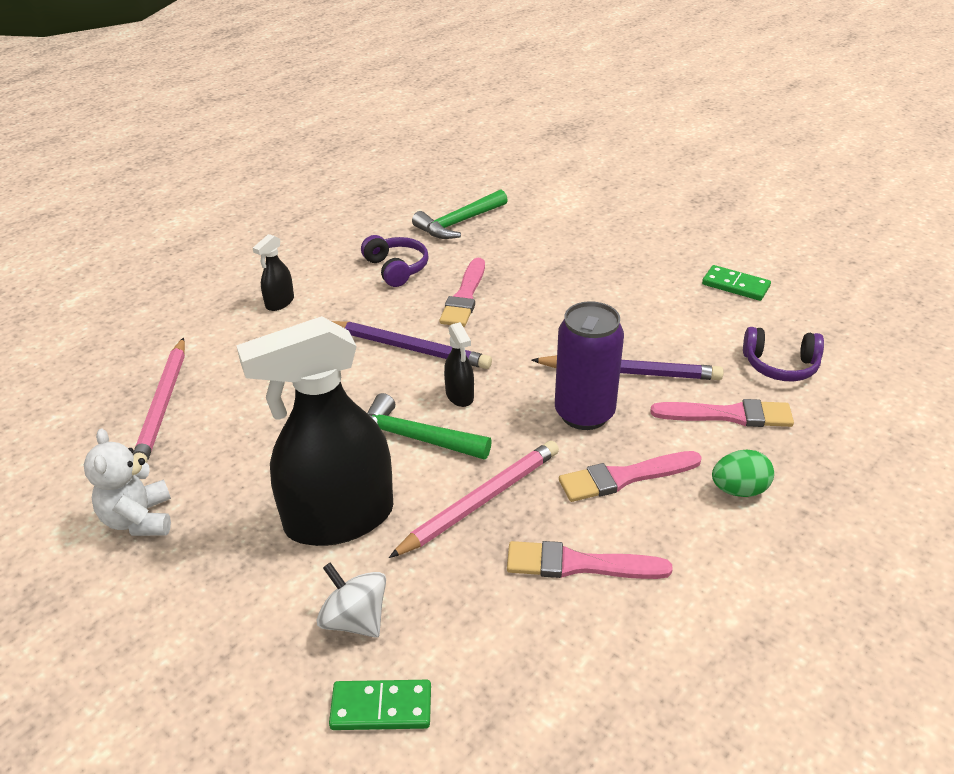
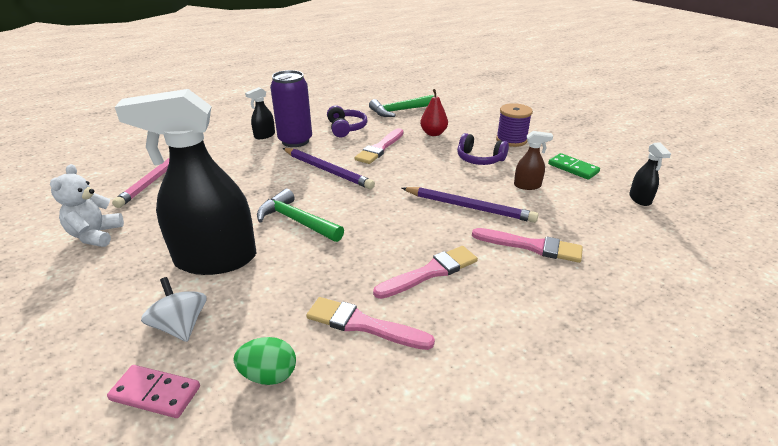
camera: 15 degrees right, 5 degrees down
(381, 708) = (155, 393): green domino -> pink domino
(459, 396) = (342, 201): black spray bottle -> black spray bottle (640, 199)
(481, 501) = (317, 267): pink pencil -> none
(527, 257) = (433, 133): none -> red pear
(584, 414) = (422, 227): purple can -> purple can (295, 141)
(624, 477) = (430, 272): pink brush -> pink brush turned 150 degrees clockwise
(639, 251) = (511, 140): none -> purple spool
(689, 324) = (527, 185): none -> brown spray bottle
(739, 490) = (517, 298): green egg -> green egg (269, 375)
(780, 365) = (587, 221): purple headphones -> purple headphones (479, 159)

